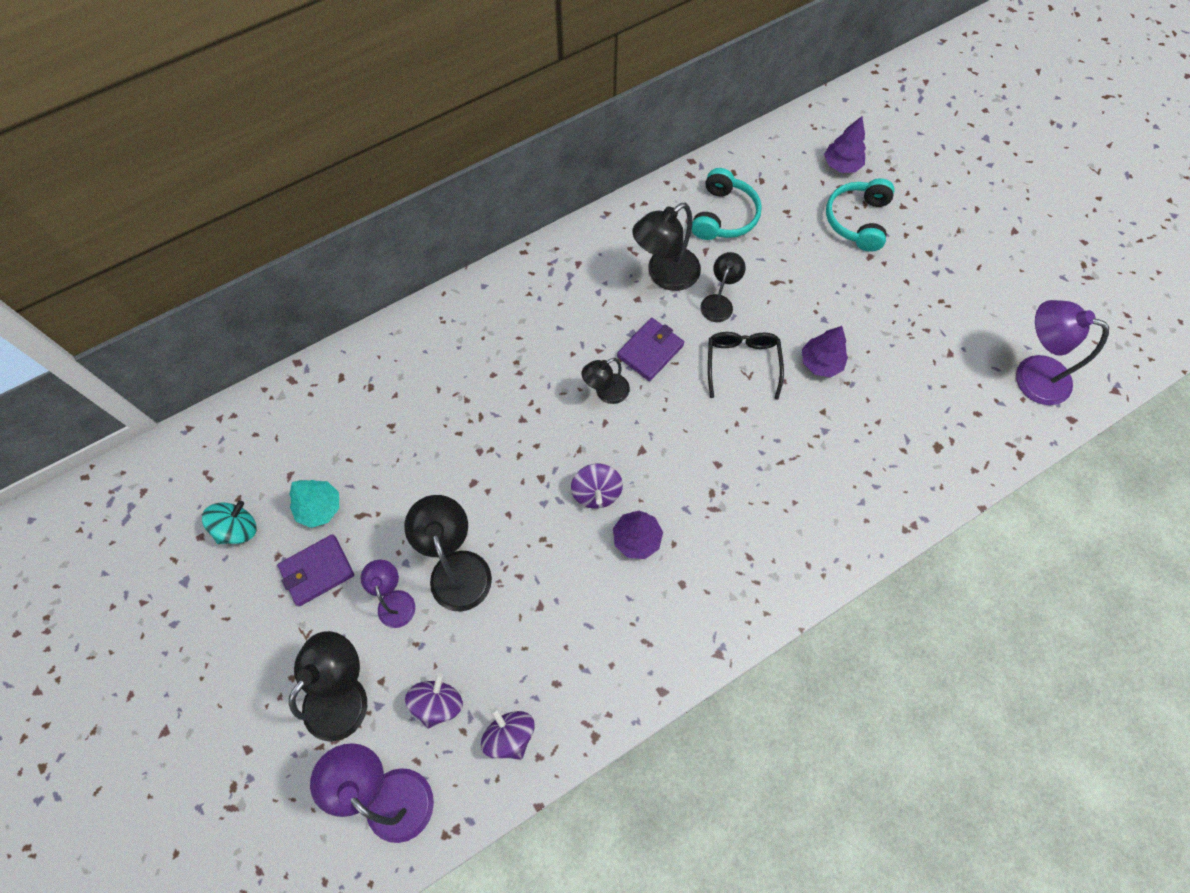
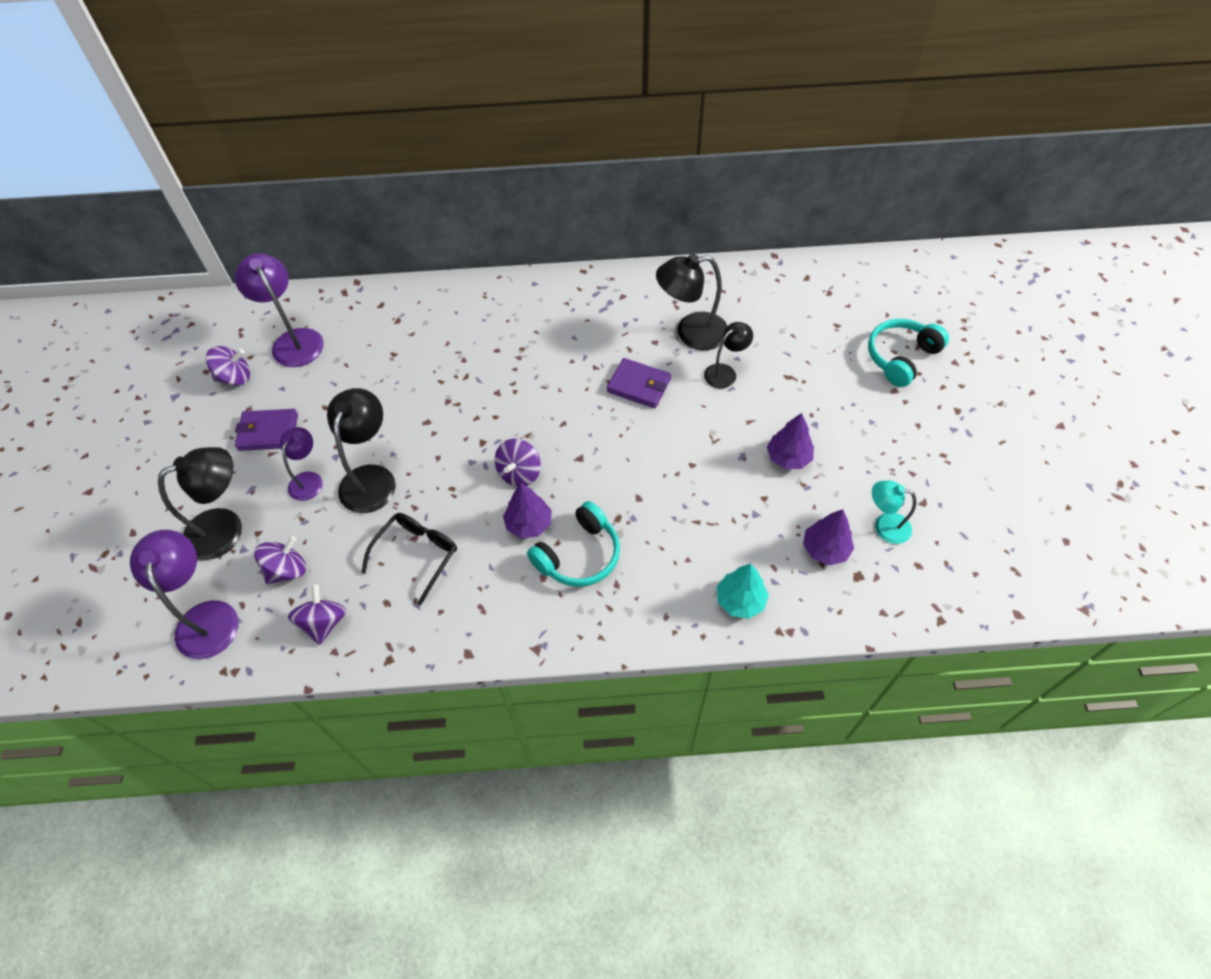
camera: 30 degrees right, 10 degrees down
(238, 529) = (235, 377): turquoise spinning top -> purple spinning top
(320, 507) = (301, 388): turquoise tree -> turquoise tree (740, 600)
(606, 392) = (579, 401): black lamp -> none
(650, 351) = (639, 385): purple wallet -> purple wallet turned 45 degrees clockwise
(724, 216) = (775, 307): turquoise headphones -> turquoise headphones (579, 555)
(742, 363) = (714, 428): black glasses -> black glasses (417, 555)
(841, 165) = (915, 307): purple tree -> purple tree (825, 549)
(932, 390) = (884, 526): none -> turquoise lamp
(1030, 374) = (998, 556): purple lamp -> purple lamp (294, 340)

